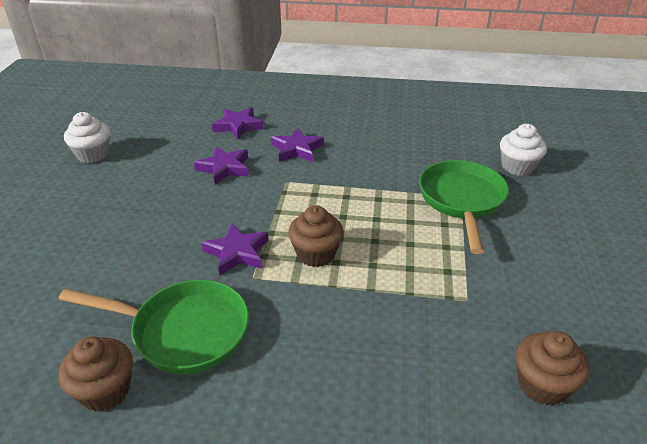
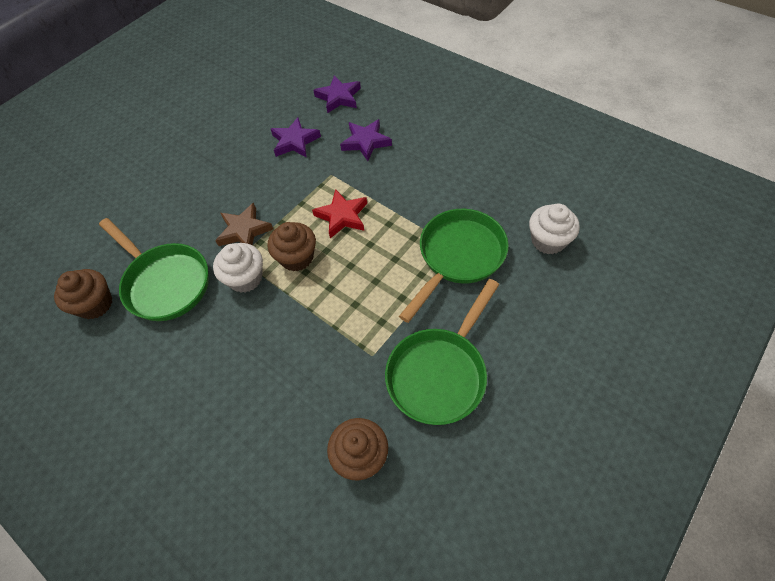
camera: 35 degrees right, 20 degrees up
(93, 154) = (213, 91): white cupcake -> white cupcake (245, 278)
(237, 253) = (244, 231): purple star -> brown star
(329, 207) = (342, 216): none -> red star
(537, 287) = (439, 373): none -> green pan

